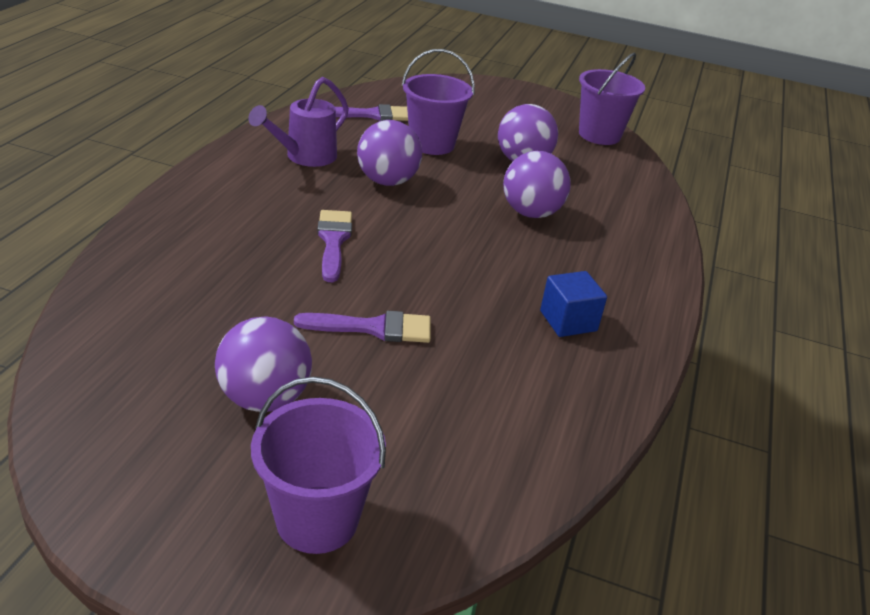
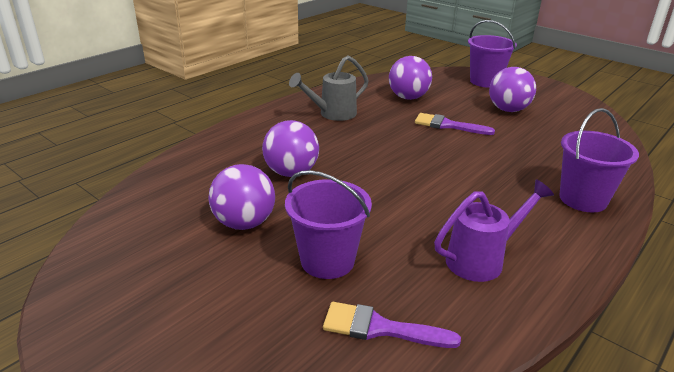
camera: 155 degrees left, 5 degrees down
(333, 241) = (463, 172): purple brush -> none
(387, 181) = (401, 218): purple ball -> purple ball (408, 97)
(568, 321) = (333, 114): blue cube -> grey watering can
(599, 135) = (107, 249): purple bucket -> purple bucket (583, 199)

